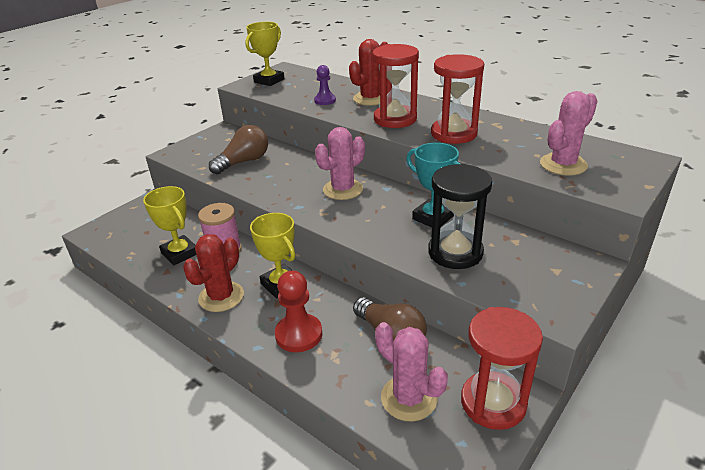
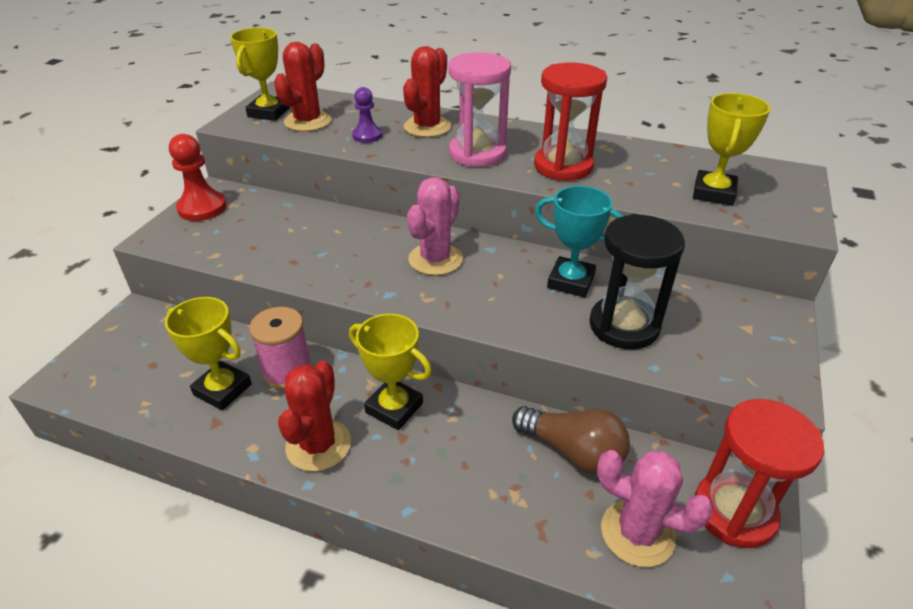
camera: 20 degrees left, 5 degrees up
(244, 162) = (274, 237): brown light bulb -> none
(291, 88) = (308, 121): none -> red cactus
(299, 334) = (455, 477): red pawn -> red pawn (202, 208)
(395, 119) = (477, 154): red hourglass -> pink hourglass
(563, 164) = (713, 193): pink cactus -> yellow trophy

